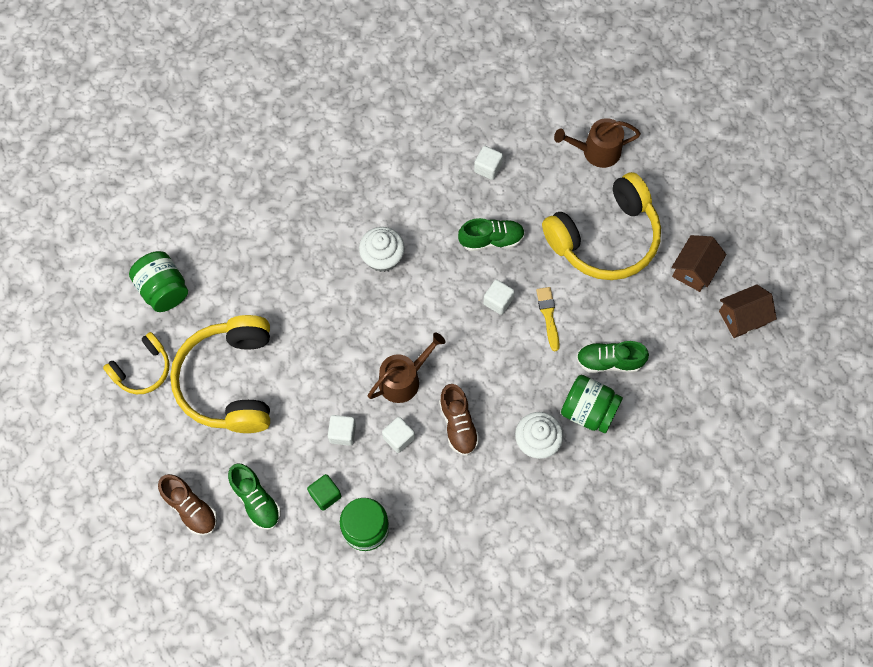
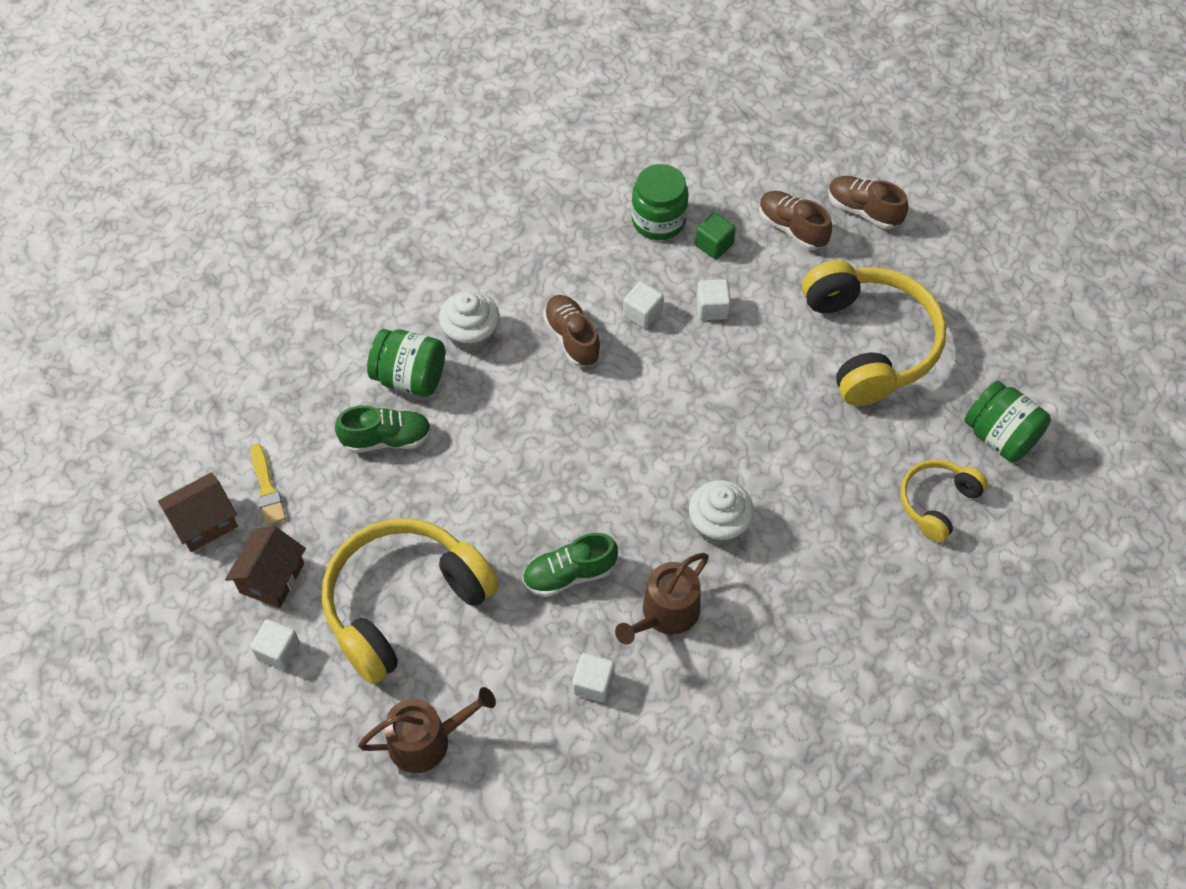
camera: 170 degrees right, 10 degrees down
(142, 369) = (983, 340): yellow headphones -> yellow headphones (937, 503)
(256, 500) = (792, 228): green shoe -> brown shoe
(403, 379) = (652, 378): brown watering can -> brown watering can (665, 614)
(498, 301) = (546, 492): white cube -> white cube (278, 651)
(548, 316) = (474, 483): yellow brush -> yellow brush (267, 488)

